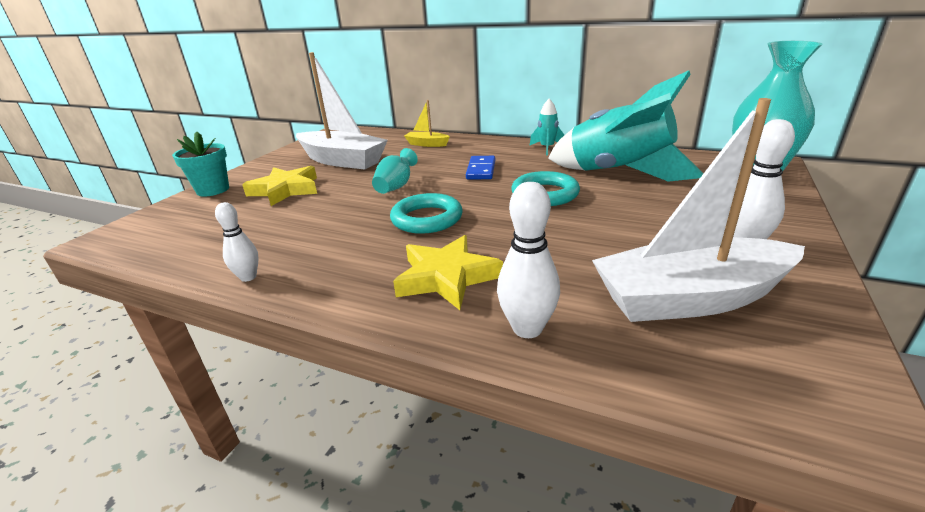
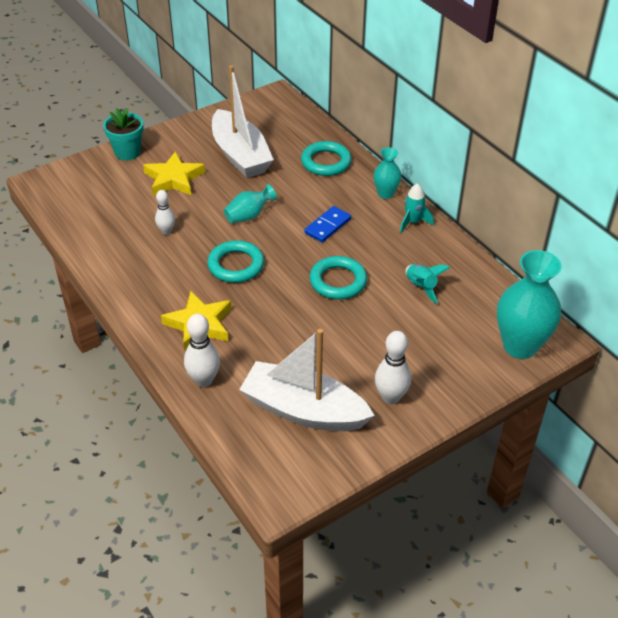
camera: 30 degrees right, 15 degrees up
(248, 277) = (101, 265): white bowling pin -> white bowling pin (166, 231)
(427, 144) = (326, 162): yellow boat -> turquoise ring
(501, 143) = (385, 194): none -> turquoise vase
(619, 173) = (421, 287): turquoise rocket -> turquoise rocket, size x0.41

